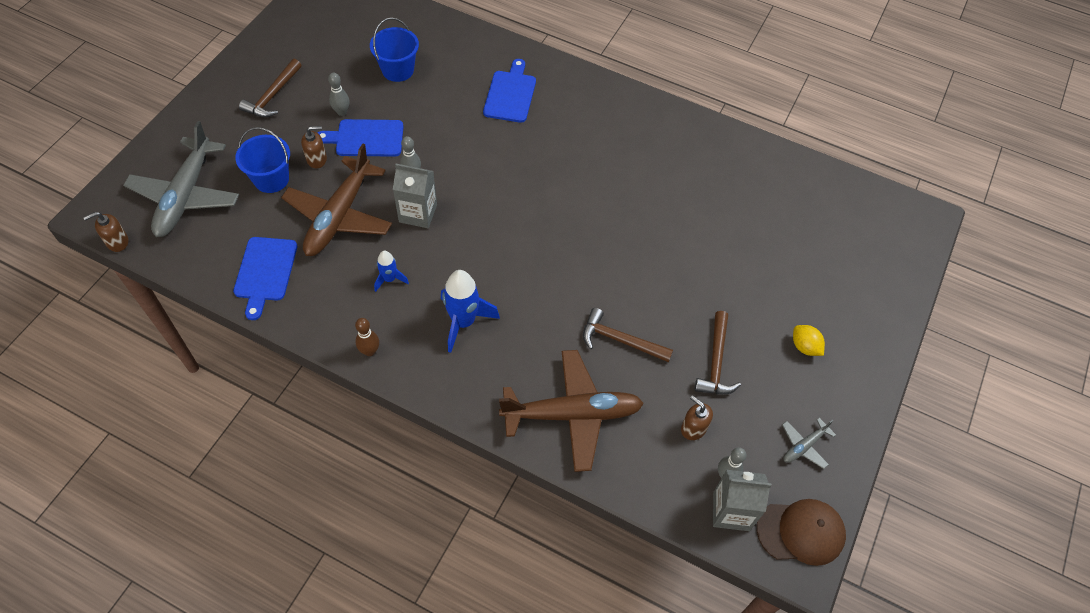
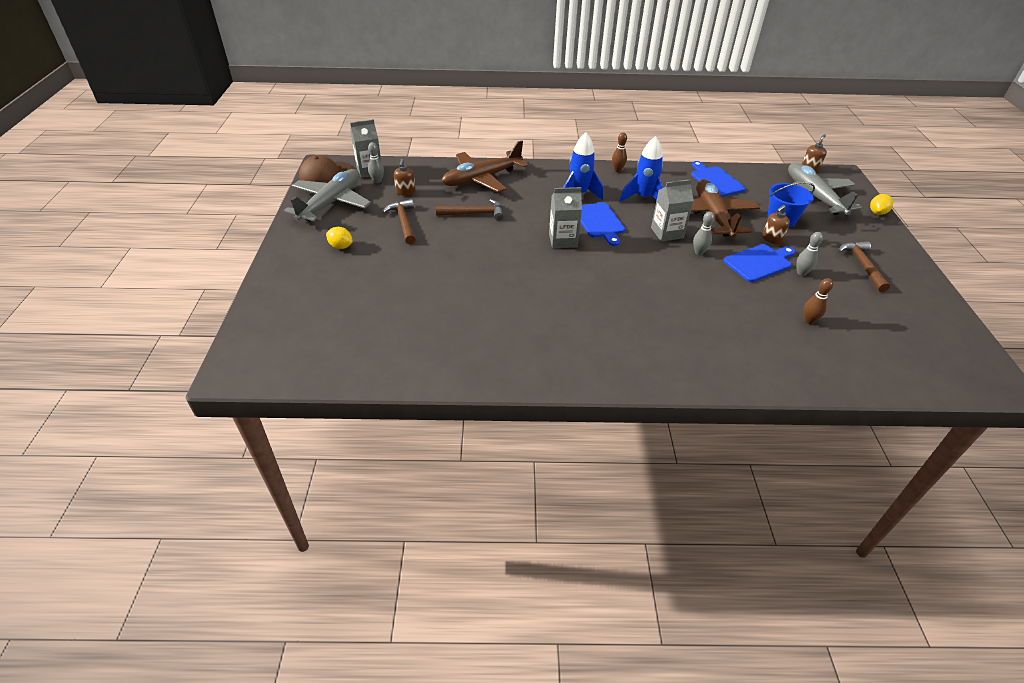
camera: 155 degrees right, 15 degrees down
(154, 144) = (877, 212): none -> yellow lemon
(390, 279) = (643, 198): blue rocket -> blue rocket, size x1.81
(398, 70) = (809, 320): blue bucket -> brown bowling pin
(510, 94) = (695, 338): blue cutting board -> blue cutting board (599, 222)
(542, 250) = (563, 240): none -> grey carton
(693, 428) = (405, 192): brown soap dispenser -> brown soap dispenser turned 75 degrees clockwise
(804, 446) = (331, 203): grey plane -> grey plane, size x2.25

